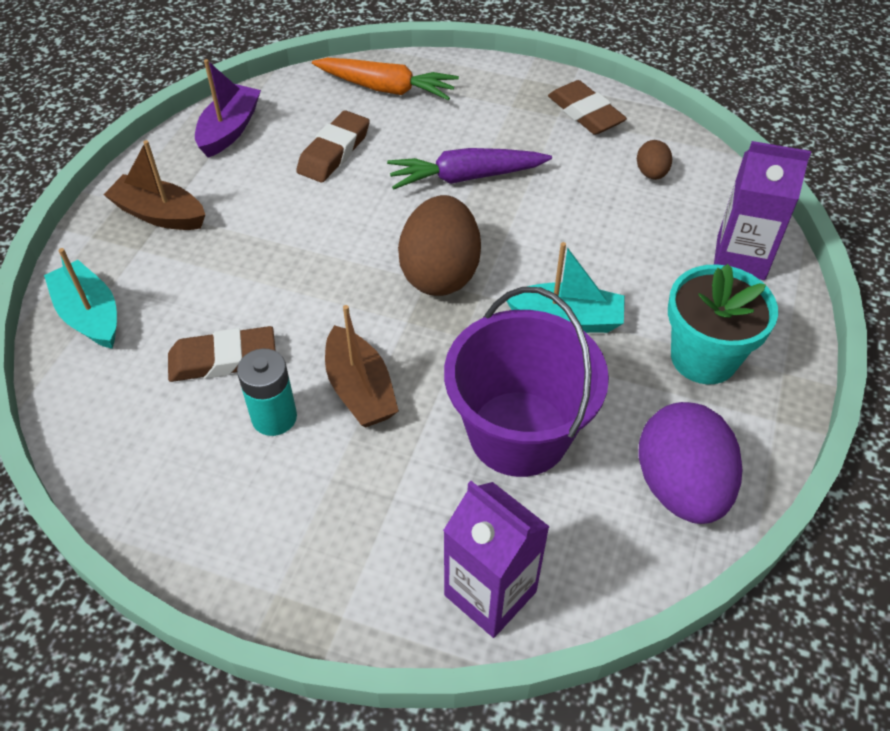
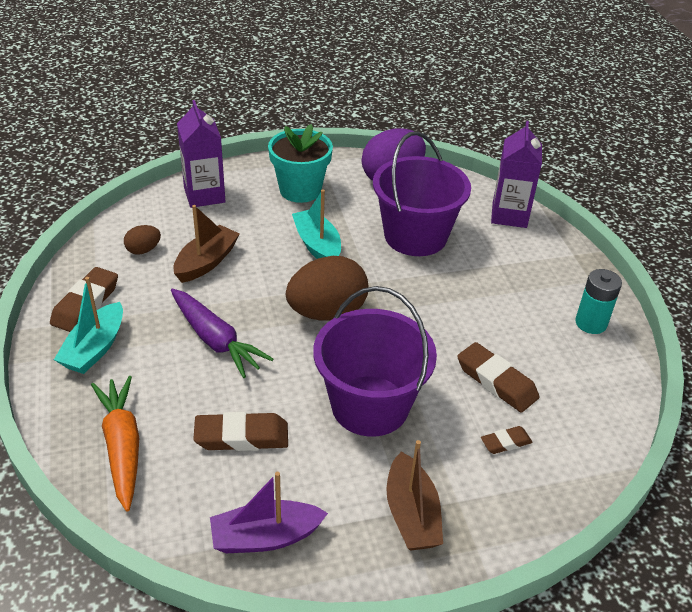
camera: 125 degrees left, 10 degrees down
(90, 315) = (541, 483): turquoise boat -> turquoise boat (95, 348)
(152, 318) = (505, 442): none -> brown eraser
(274, 417) = (507, 333): turquoise battery -> turquoise battery (591, 323)
(289, 244) = (370, 406): none -> purple bucket
(360, 389) = (451, 307): brown boat -> brown boat (206, 262)

